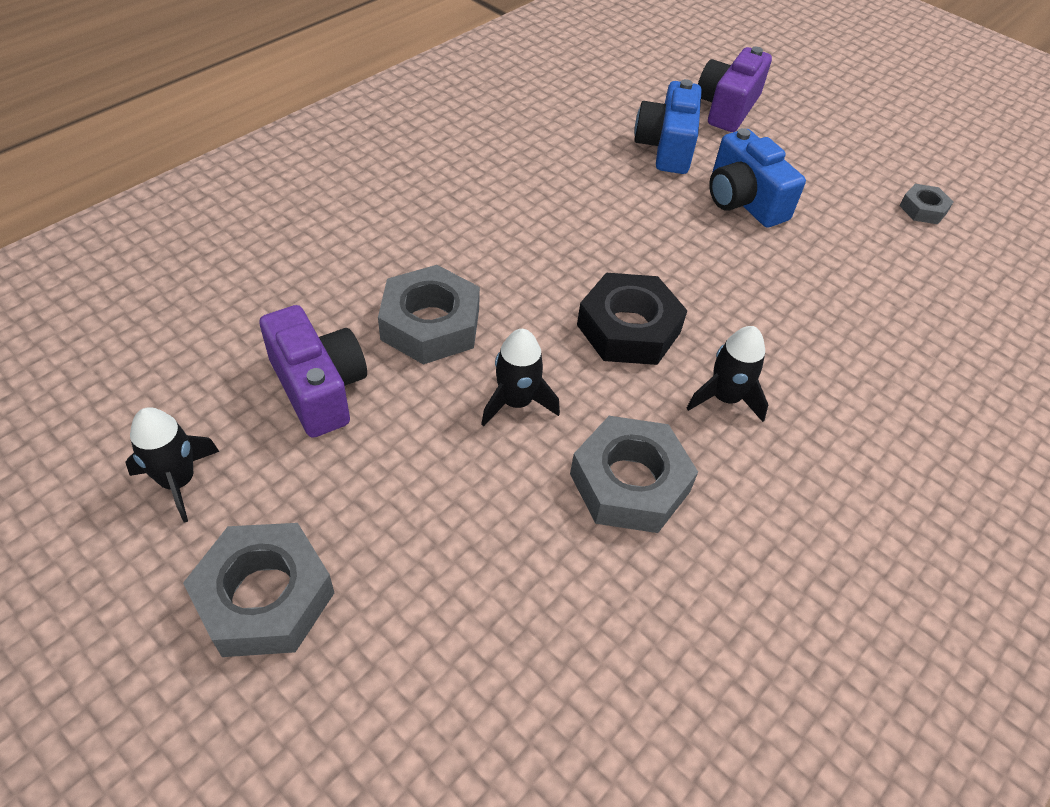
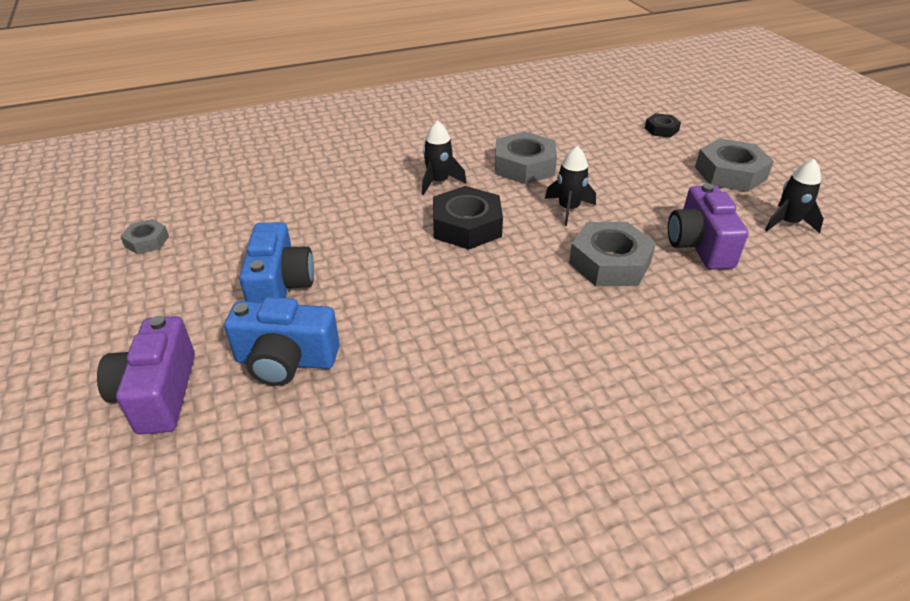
camera: 150 degrees left, 10 degrees down
(419, 730) = (661, 129): none -> black nut
(666, 147) = (286, 361): blue camera -> blue camera turned 60 degrees clockwise
(727, 108) = (158, 394): purple camera -> purple camera turned 120 degrees clockwise

